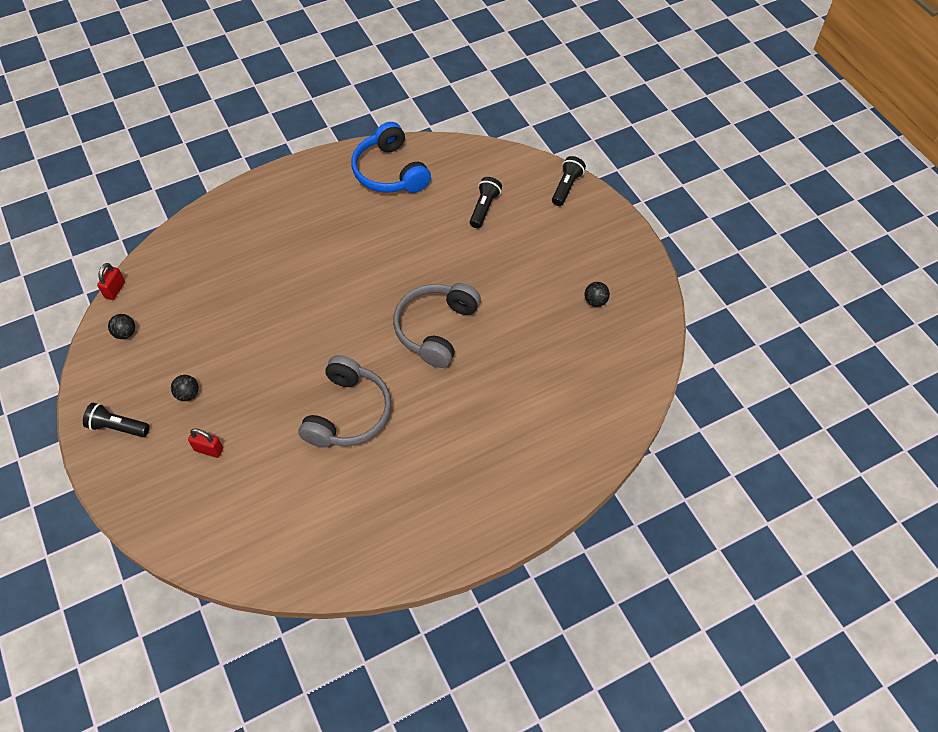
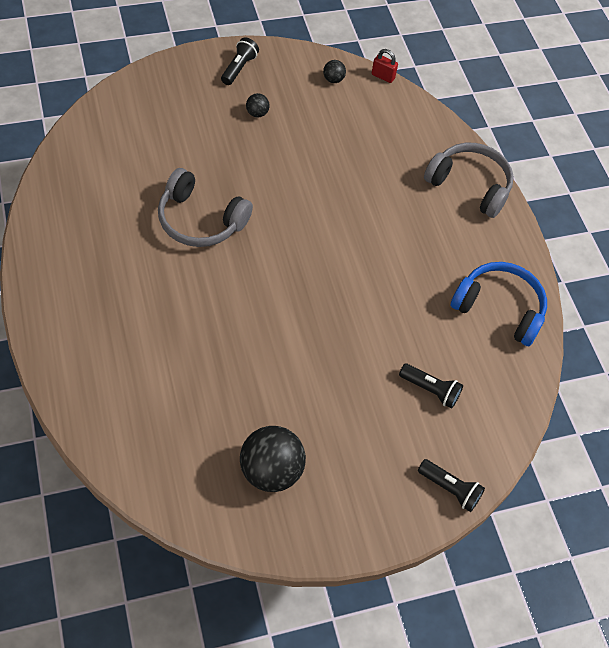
camera: 95 degrees right, 0 degrees up
(209, 449) = (197, 121): red padlock -> none
(390, 172) = (499, 308): blue headphones -> blue headphones turned 45 degrees clockwise
(436, 329) = (275, 308): grey headphones -> grey headphones (469, 185)
(595, 301) = (271, 471): black ball -> black ball, size x2.19

